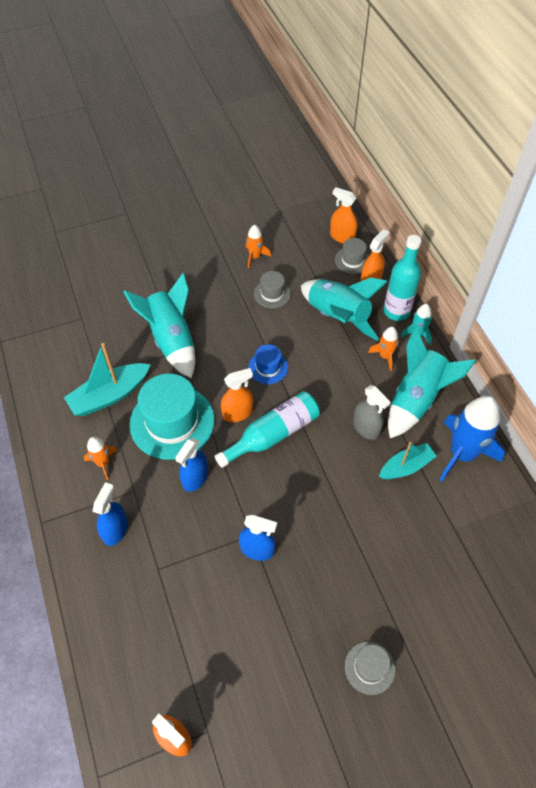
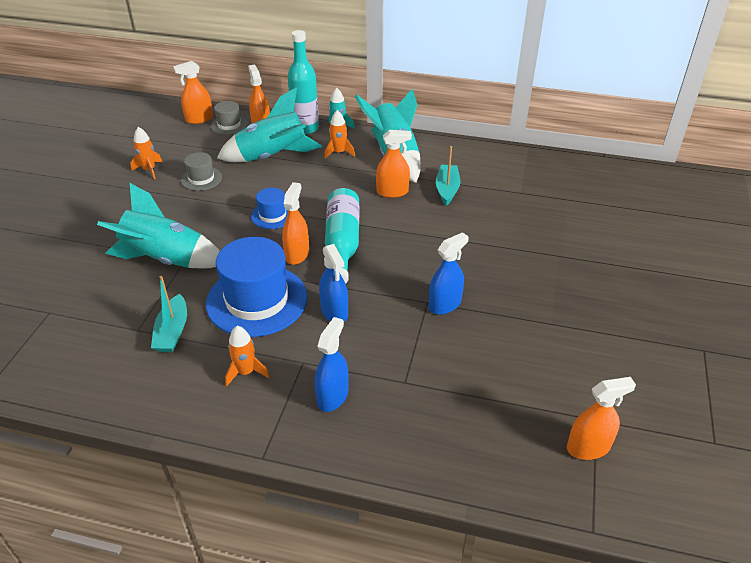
camera: 55 degrees left, 15 degrees down
(110, 395) = (172, 332): turquoise boat -> turquoise boat, size x0.66
(115, 530) = (332, 396): blue spray bottle -> blue spray bottle turned 60 degrees clockwise
(172, 422) = (257, 300): turquoise hat -> blue hat
(366, 428) = (392, 192): grey spray bottle -> orange spray bottle
(369, 667) = (603, 289): grey hat -> none
(462, 454) = (463, 159): blue rocket -> none

